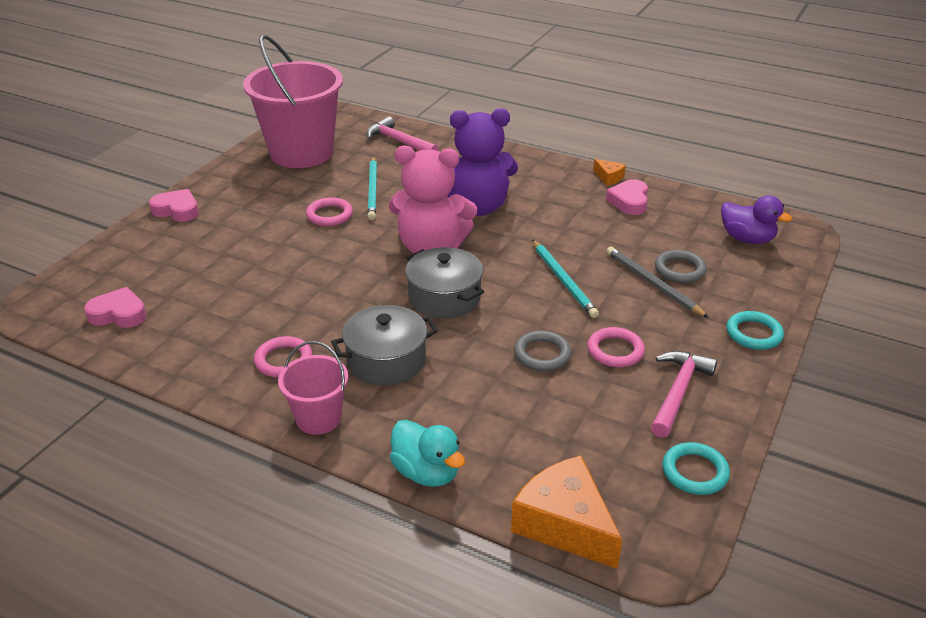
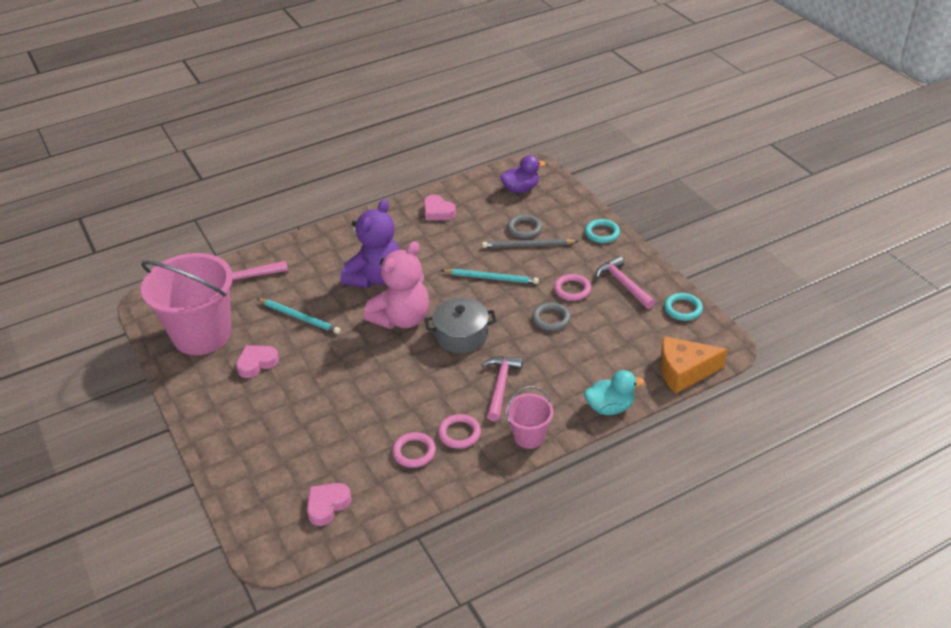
camera: 55 degrees left, 5 degrees up
(177, 210) = (212, 433): pink heart -> pink heart (257, 363)
(329, 215) = (309, 352): pink ring -> pink ring (414, 452)
(386, 360) = (500, 386): grey pot -> pink hammer
(609, 177) = (402, 206): orange cheese -> none

